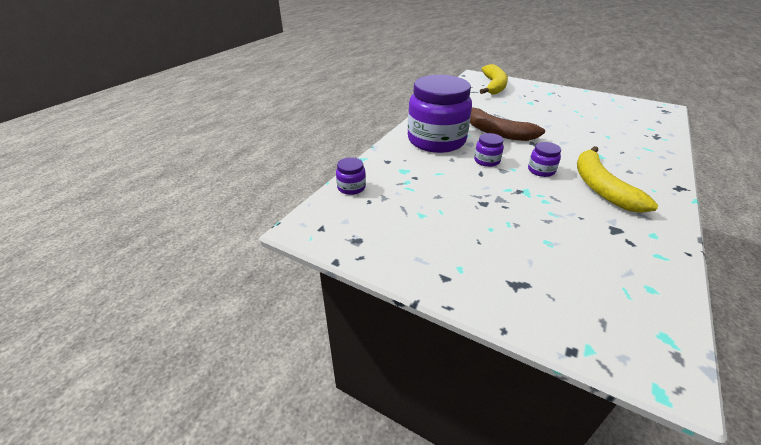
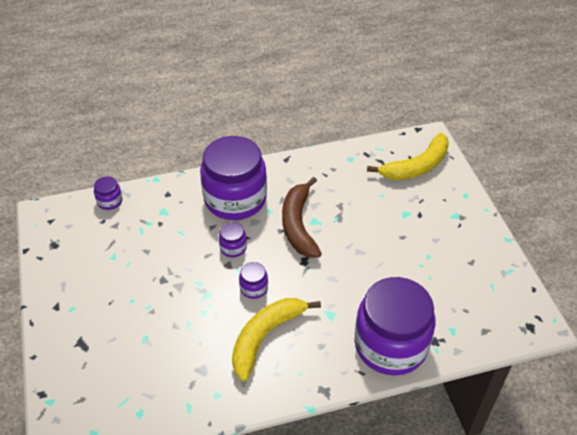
camera: 45 degrees right, 10 degrees up
(649, 149) = (390, 345): none -> purple jar

